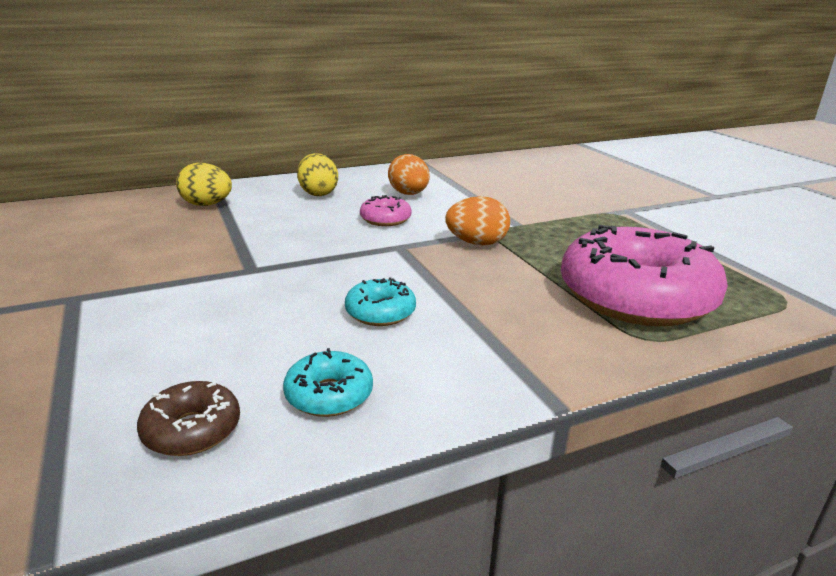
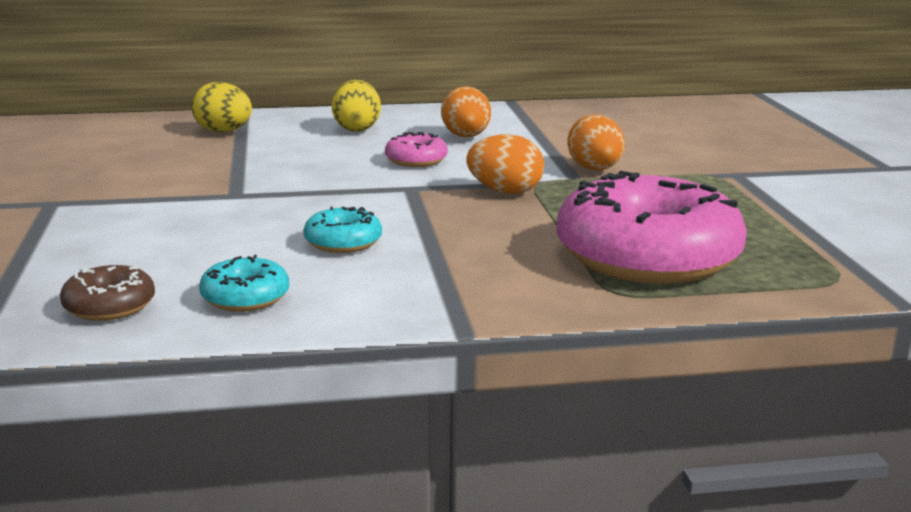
camera: 15 degrees right, 5 degrees down
(527, 216) = (595, 169): none -> orange egg

